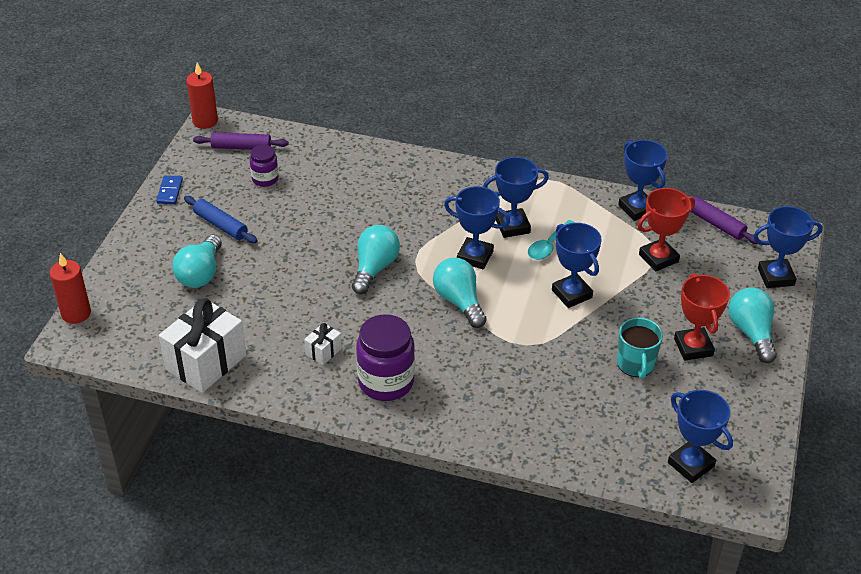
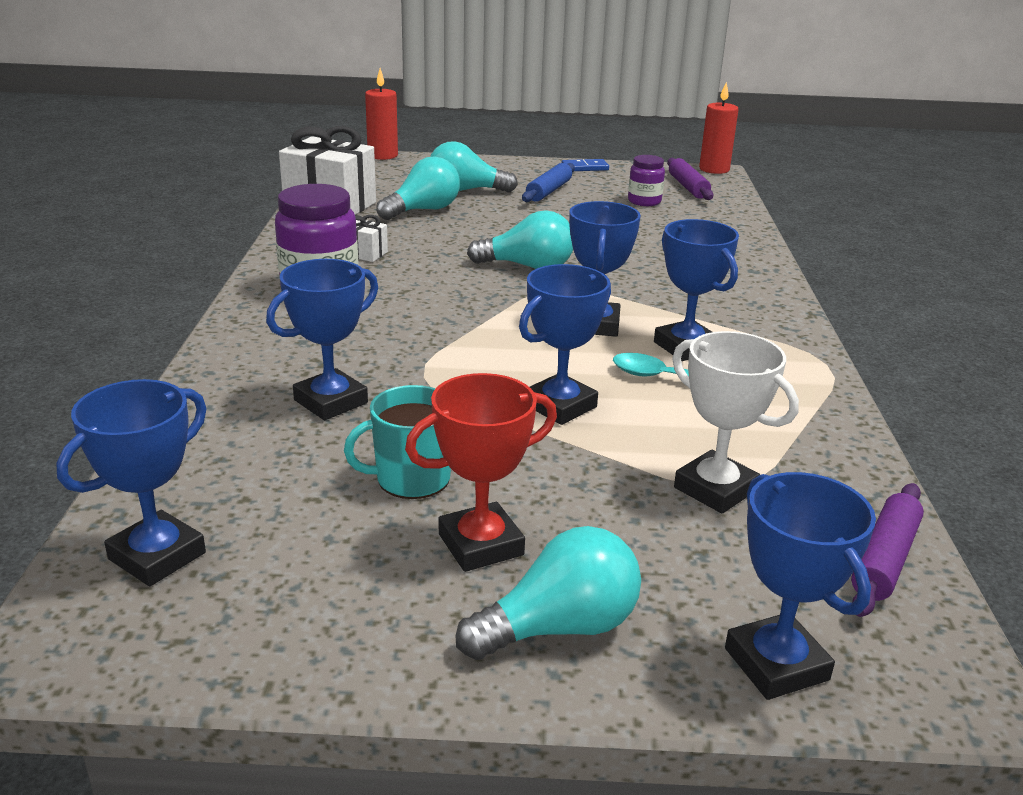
camera: 75 degrees right, 15 degrees down
(459, 301) = (493, 322): turquoise light bulb -> turquoise light bulb (423, 210)
(637, 208) = (838, 457): blue trophy -> blue trophy (331, 401)
(658, 258) = (715, 489): red trophy -> white trophy

